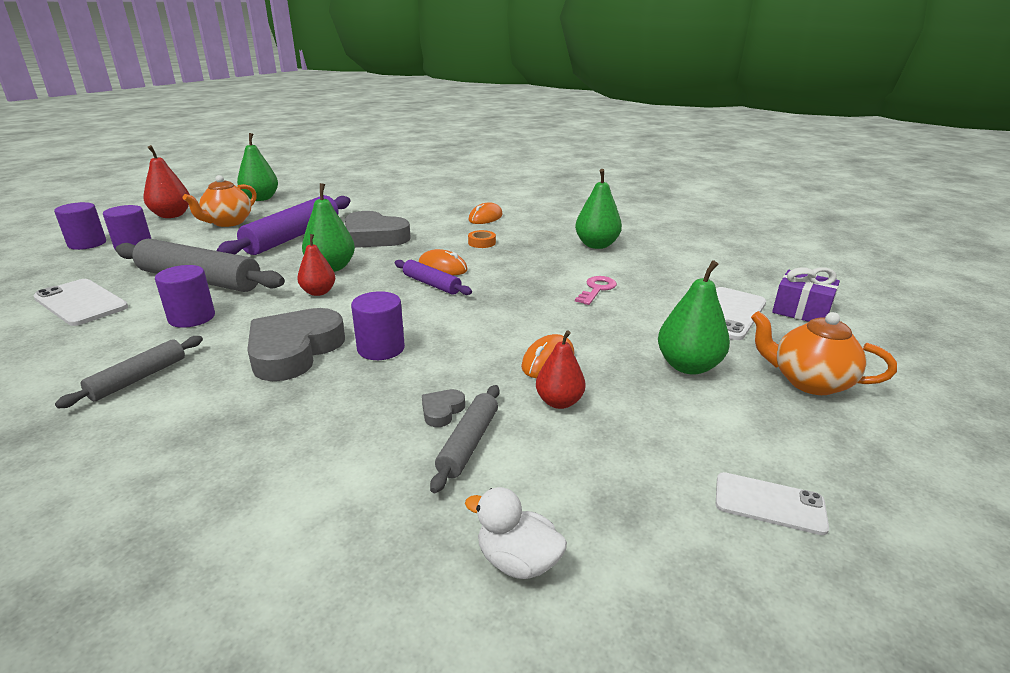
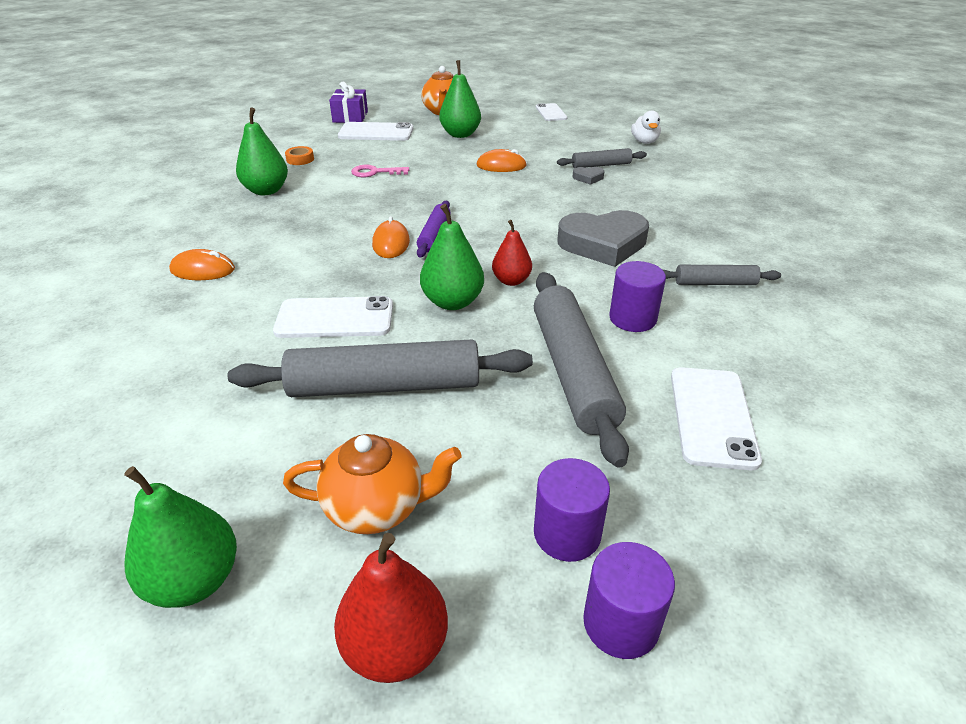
camera: 120 degrees left, 10 degrees up
(293, 236) = (385, 386): purple rolling pin -> grey rolling pin
(374, 237) = (335, 318): grey heart -> white phone
(381, 348) = (557, 216): purple cylinder -> none
(481, 243) = (302, 245): orange tape -> orange tape (300, 159)
(559, 402) = (538, 155): red pear -> none

